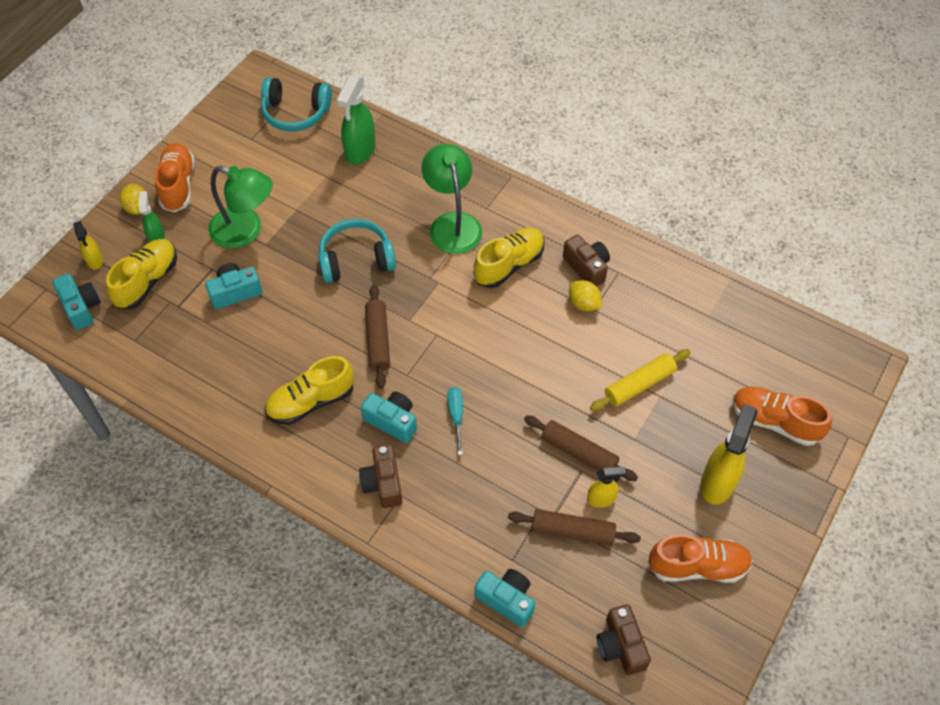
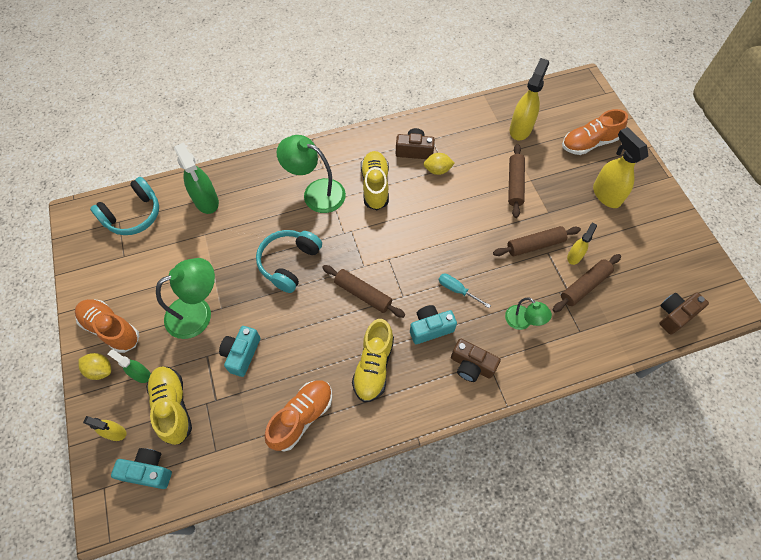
camera: 50 degrees left, 5 degrees up
(474, 498) = (522, 321): none -> green lamp
(506, 600) = (605, 353): turquoise camera -> none
(621, 646) = (675, 315): brown camera -> brown camera turned 120 degrees clockwise
(639, 384) = (514, 184): yellow rolling pin -> brown rolling pin
(697, 566) = (651, 242): orange shoe -> orange shoe (302, 417)
(721, 343) = (520, 129): none -> yellow spray bottle

